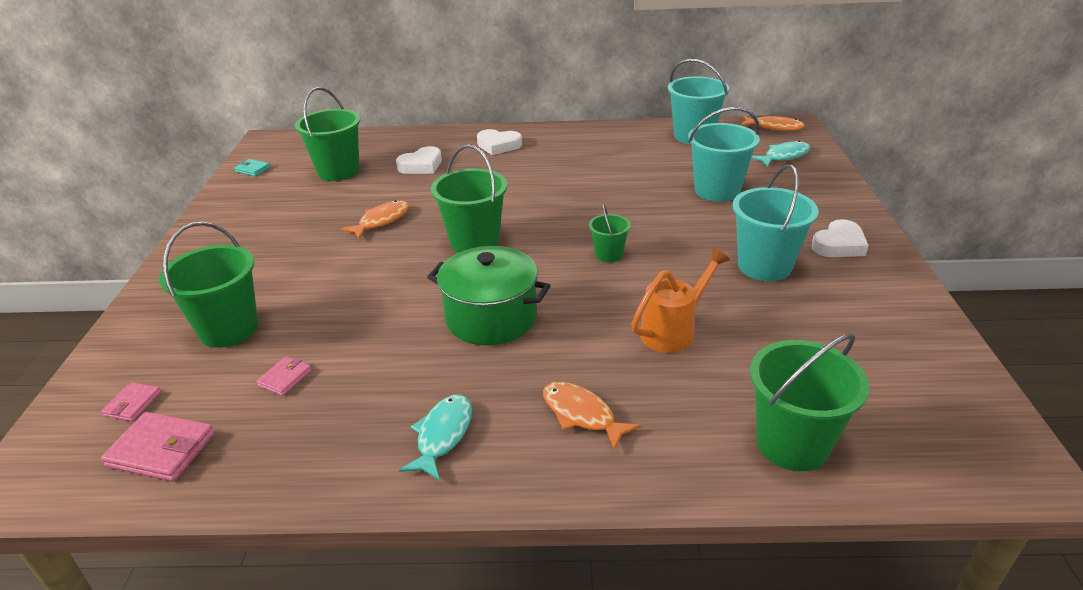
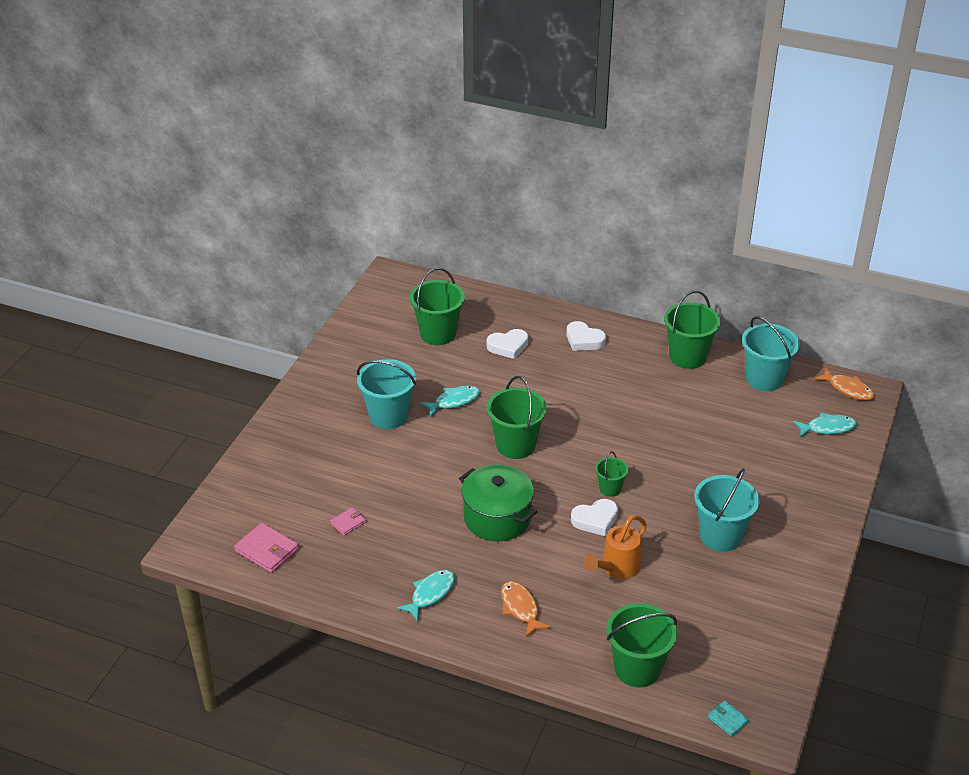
camera: 20 degrees right, 5 degrees up
(133, 404) = (254, 512): pink wallet -> none
(229, 329) = (321, 472): green bucket -> green bucket (687, 357)
(253, 169) = (370, 310): turquoise wallet -> turquoise wallet (727, 720)
(381, 221) = (454, 401): orange fish -> turquoise fish
(674, 331) = (616, 568): orange watering can -> orange watering can turned 150 degrees clockwise
(717, 191) = (739, 450): turquoise bucket -> turquoise bucket (388, 416)
(839, 245) = (795, 535): white heart -> white heart (595, 520)

